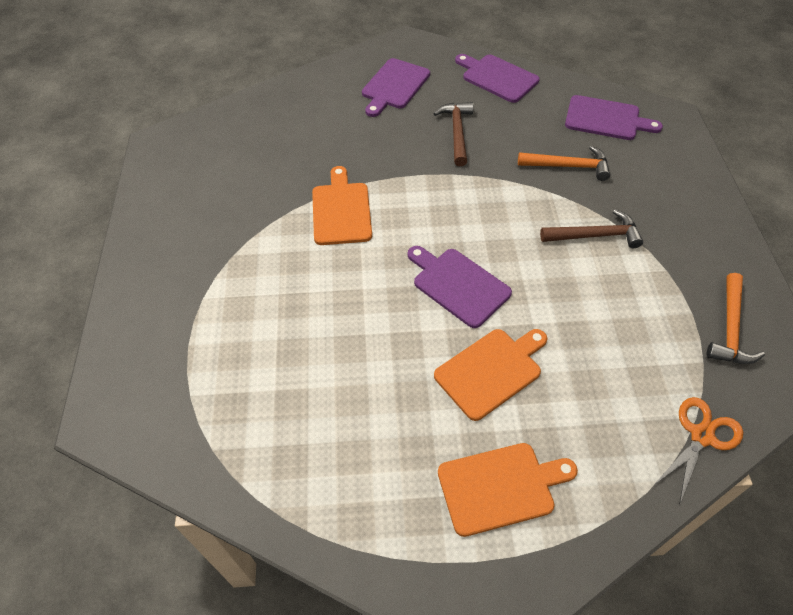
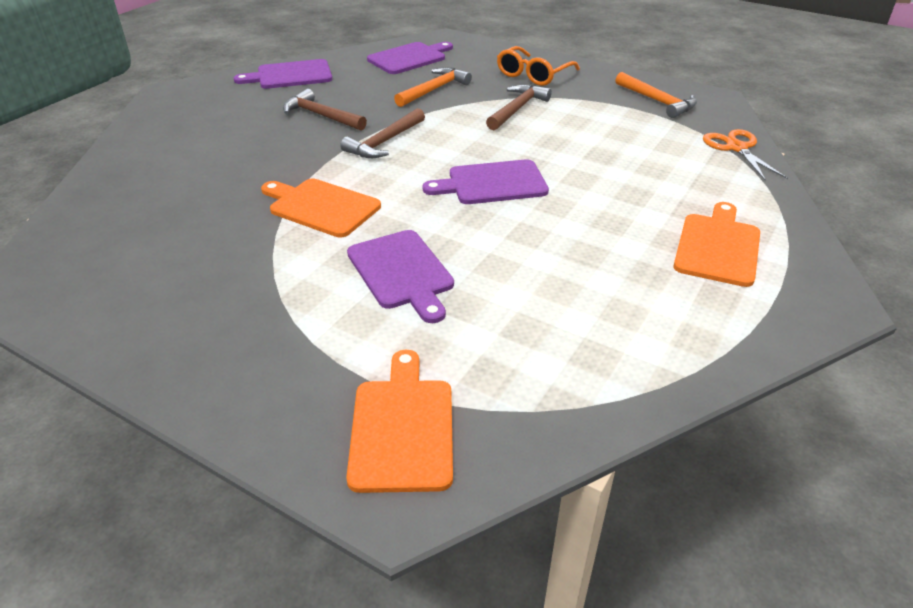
camera: 55 degrees left, 15 degrees down
(394, 86) = (211, 120): purple cutting board -> purple cutting board (402, 272)
(455, 189) = (384, 142): none -> brown hammer
(491, 371) = (599, 205): orange cutting board -> orange cutting board (402, 428)
(673, 212) = (533, 75): none -> orange glasses

